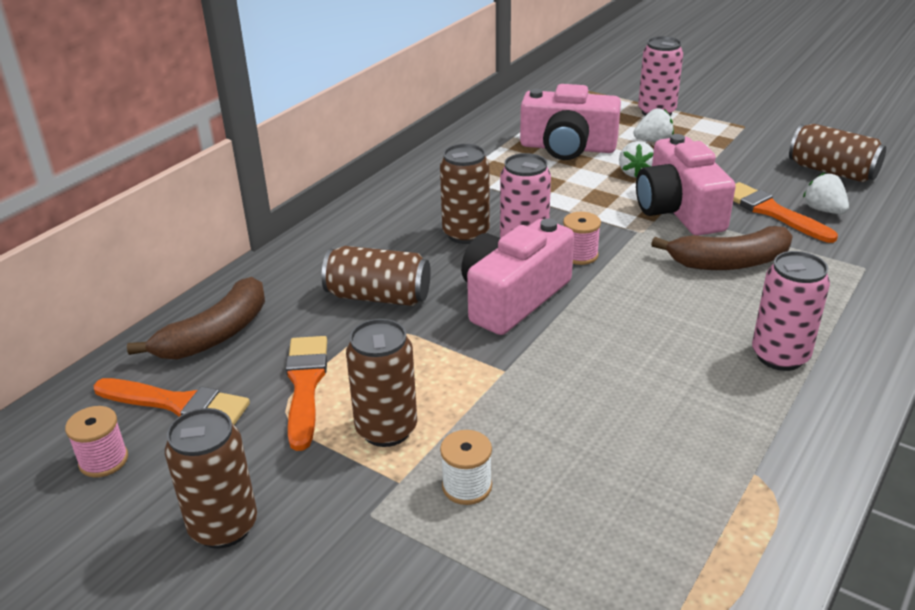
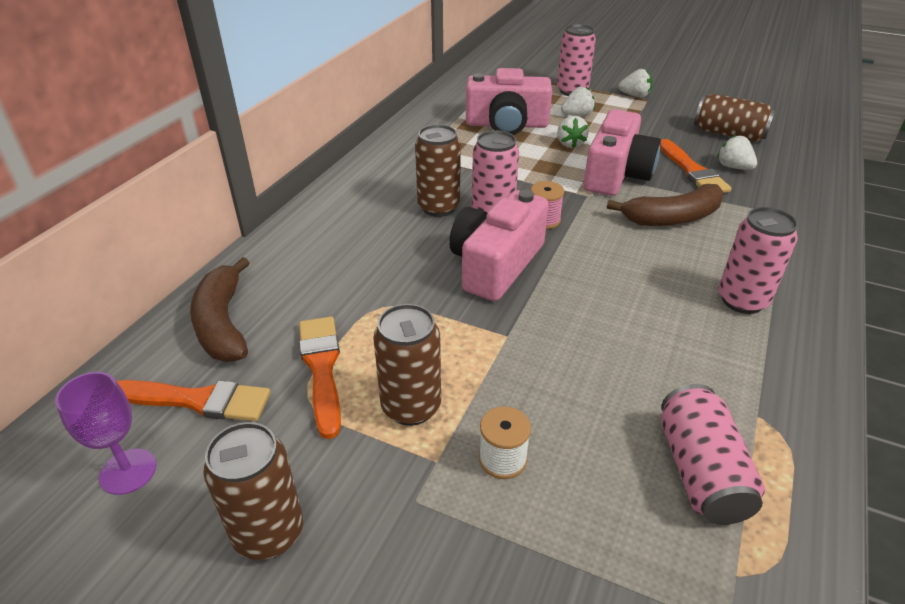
camera: 10 degrees left, 5 degrees up
(103, 460) = (128, 471): pink spool -> purple goblet
(215, 335) = (223, 323): brown banana -> brown banana turned 135 degrees clockwise
(378, 297) = (372, 273): brown can -> none
(671, 519) = (700, 471): none -> pink can
(679, 210) = (616, 174): pink camera -> pink camera turned 135 degrees counterclockwise
(731, 121) = (635, 96): none -> white strawberry
(772, 212) = (692, 171): orange brush -> orange brush turned 150 degrees counterclockwise

